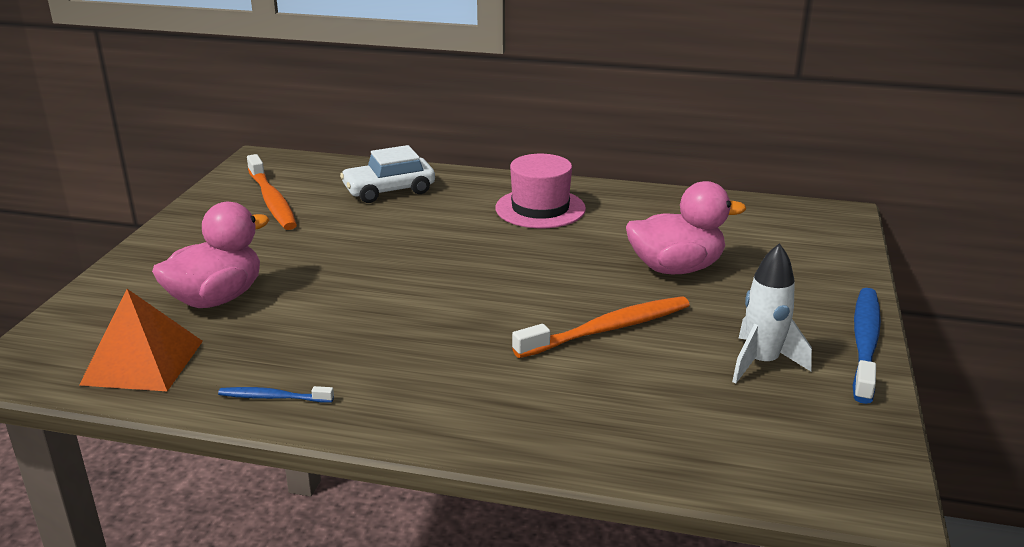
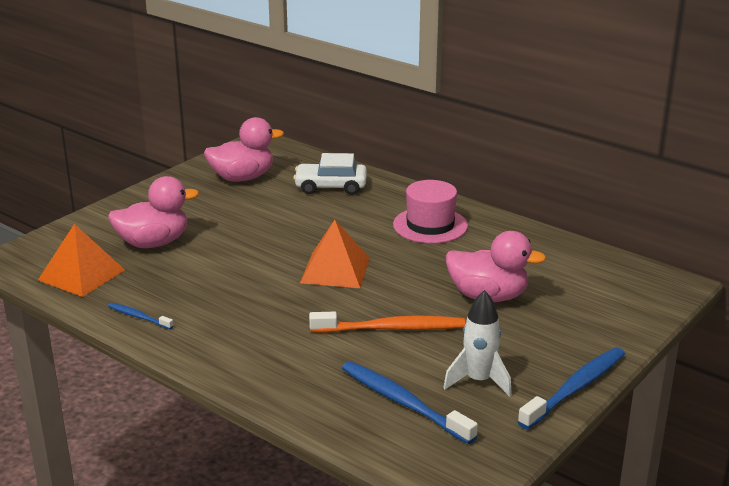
camera: 25 degrees right, 0 degrees up
(272, 201) = (242, 178): orange toothbrush -> pink duck
(479, 279) = (335, 270): none -> orange pyramid
(706, 412) = (403, 402): none -> blue toothbrush

